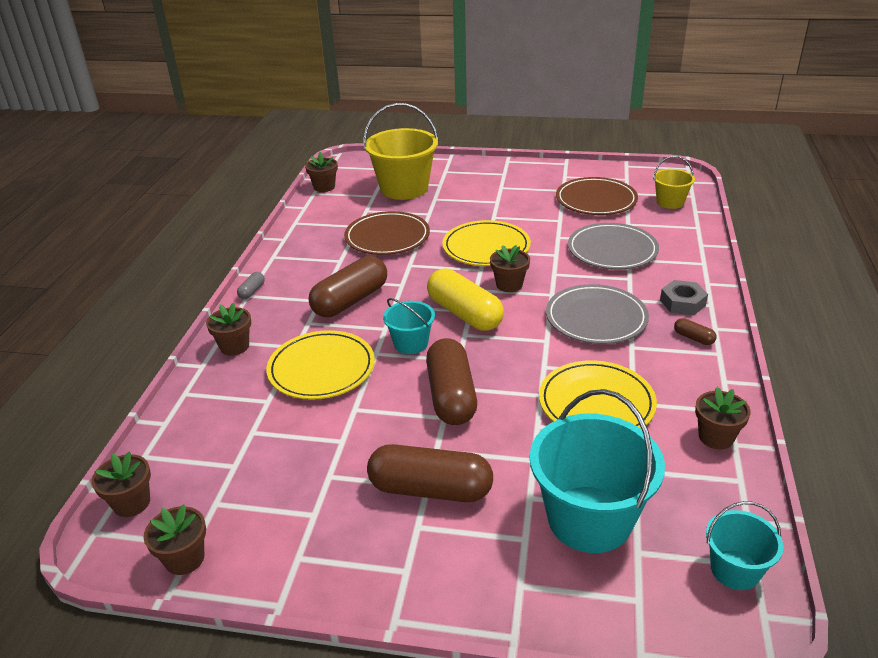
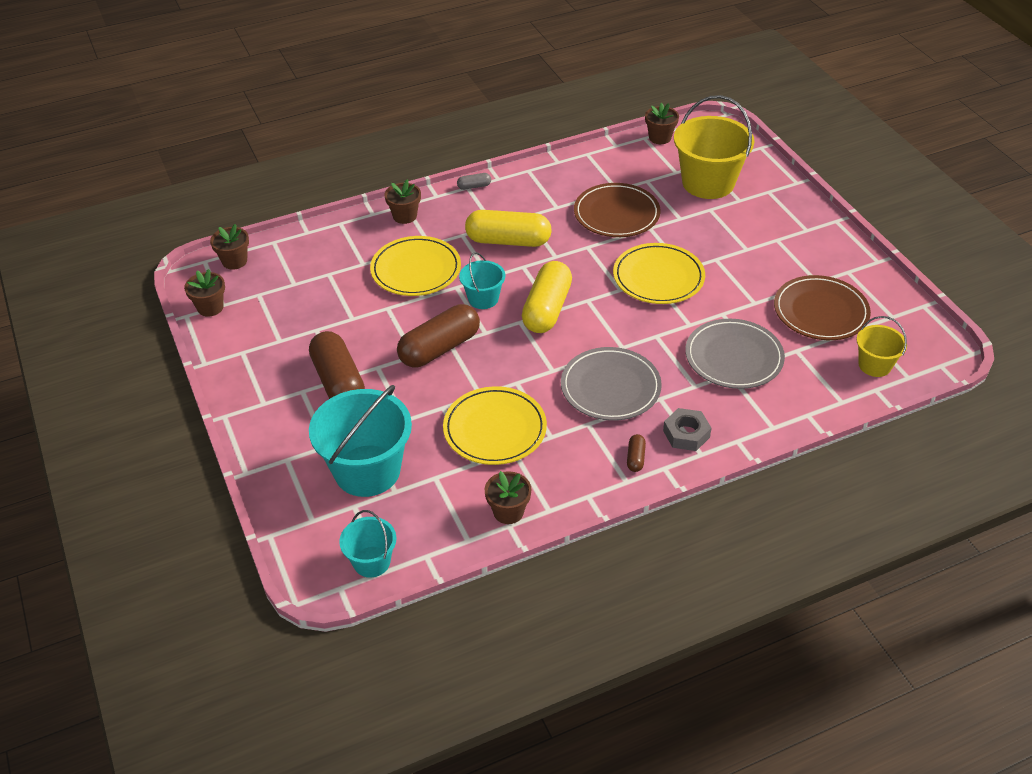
camera: 55 degrees right, 10 degrees up
(350, 300) = (508, 241): brown capsule -> yellow capsule
(509, 285) = (612, 316): brown flower pot -> none

